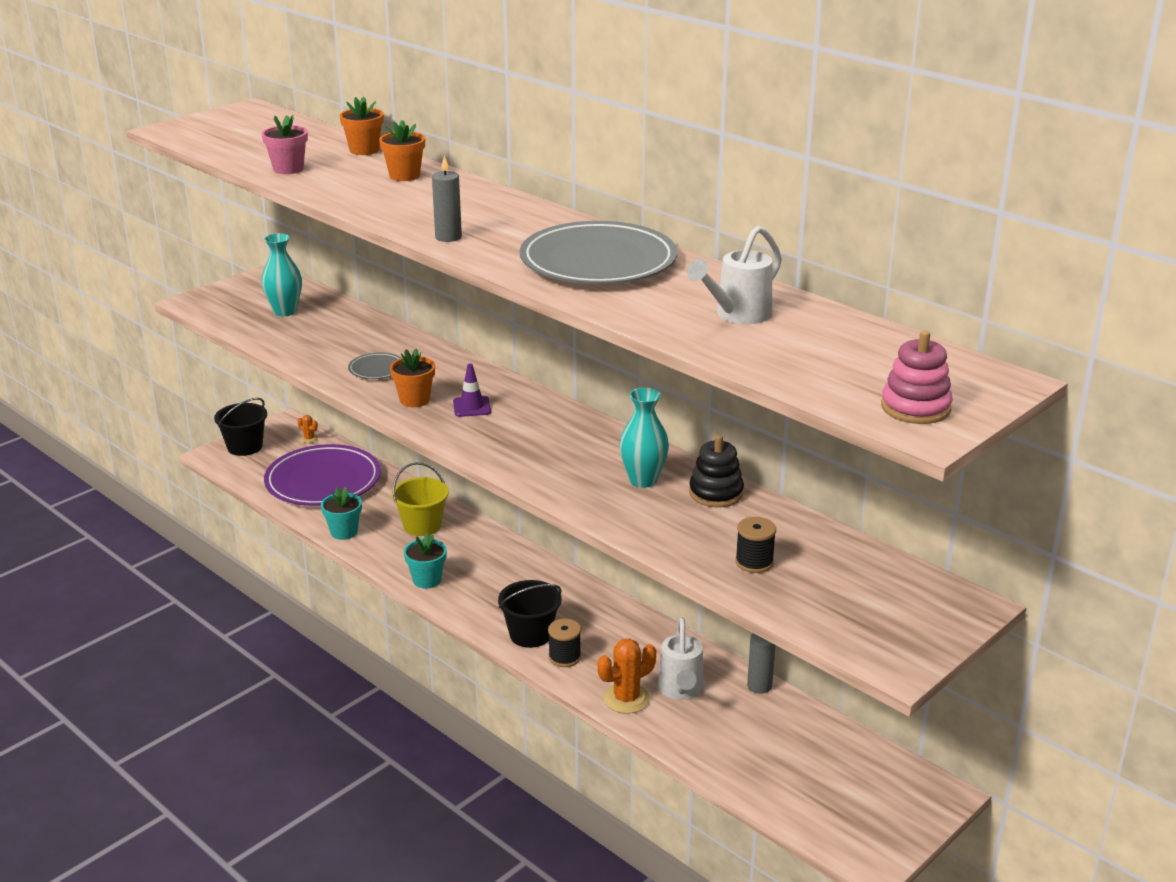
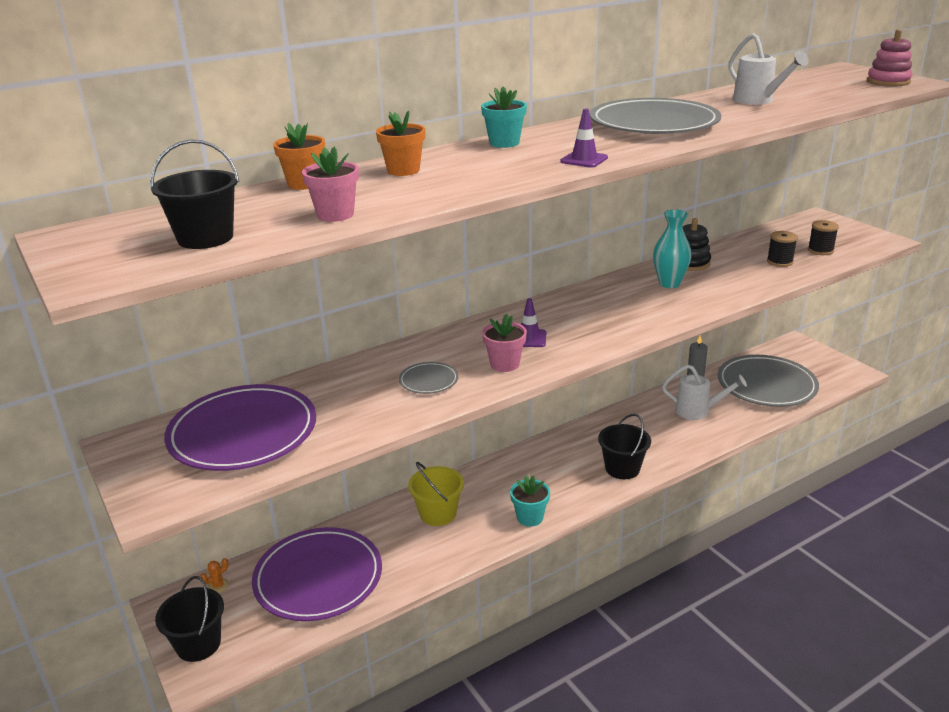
camera: 75 degrees left, 0 degrees up
(240, 142) = (205, 238): none -> black bucket
(285, 311) = (243, 433): turquoise vase -> purple plate
(344, 532) = (427, 567): turquoise flower pot -> turquoise flower pot (504, 143)
(414, 400) = (504, 364): orange flower pot -> pink flower pot
(448, 237) = (584, 160): grey candle -> purple traffic cone
(564, 657) = (654, 455): black spool -> black spool (820, 250)
(626, 699) = (707, 434): orange cactus -> none
(781, 756) = (766, 385): none -> grey plate

